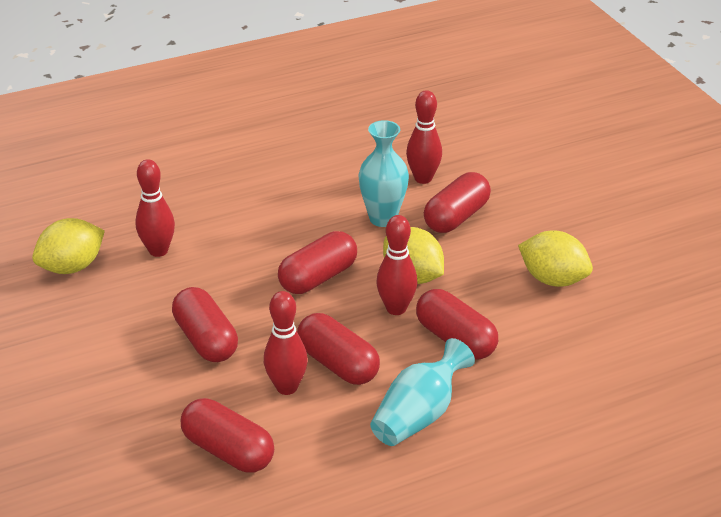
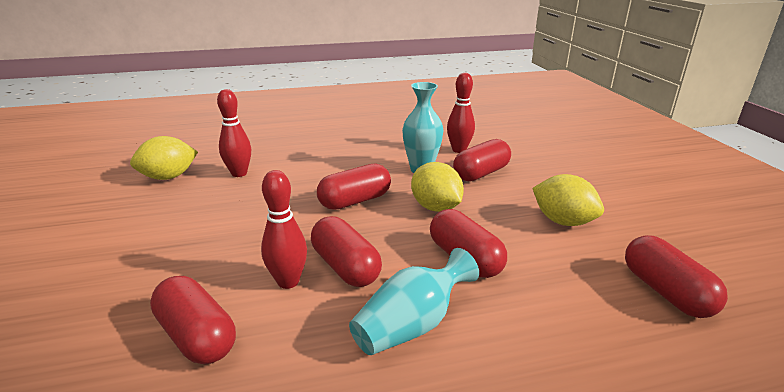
camera: 10 degrees right, 10 degrees down
(206, 339) = (238, 235): red capsule -> red capsule (666, 292)
(396, 308) = (414, 229): red bowling pin -> none

